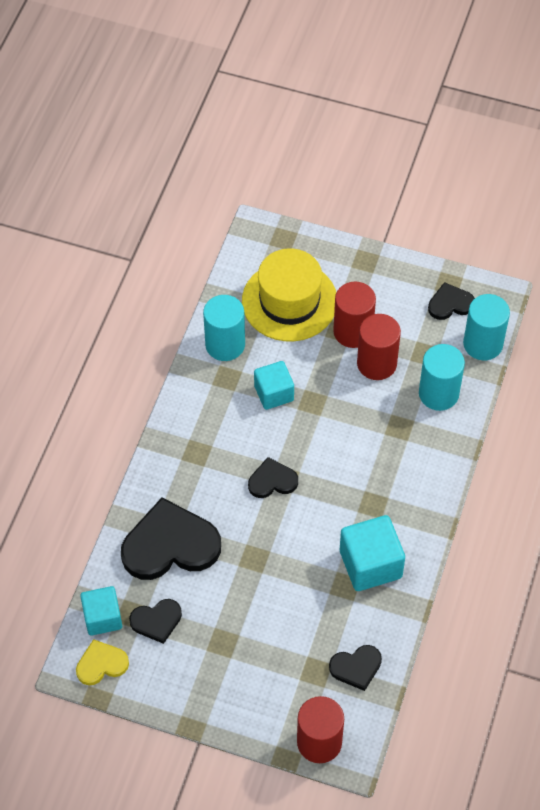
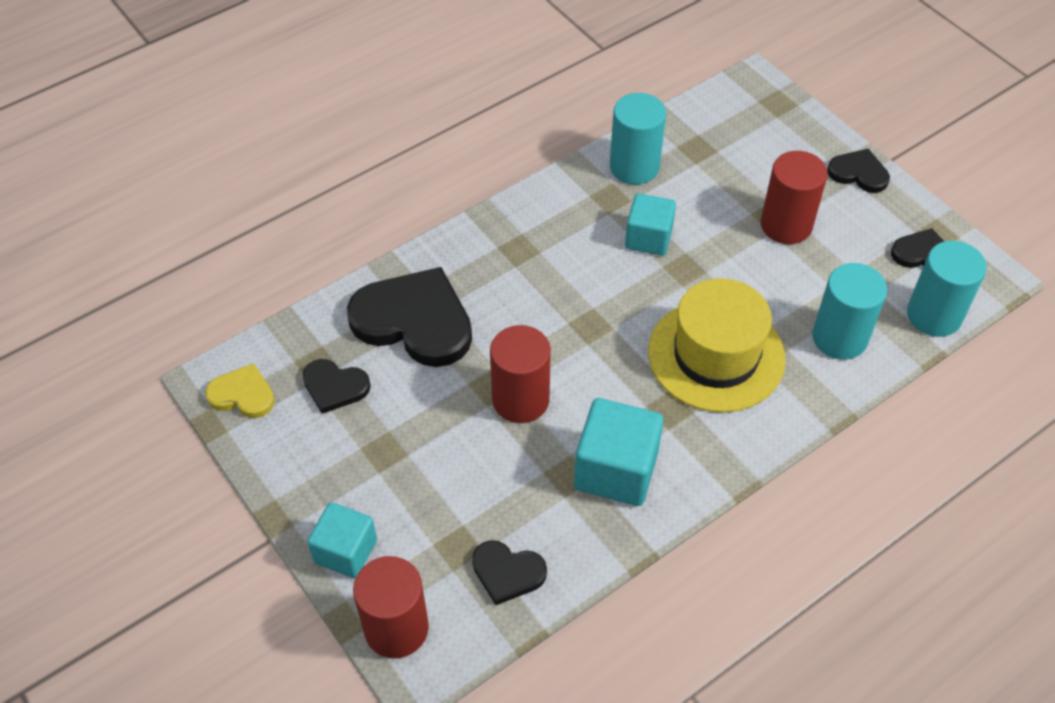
camera: 35 degrees right, 5 degrees down
(103, 617) = (285, 350): turquoise cube -> turquoise cube (345, 551)
(272, 481) = (575, 321): black heart -> black heart (858, 173)
(289, 301) = (737, 162): yellow hat -> yellow hat (716, 355)
(376, 363) = (789, 269): red cylinder -> red cylinder (520, 399)

